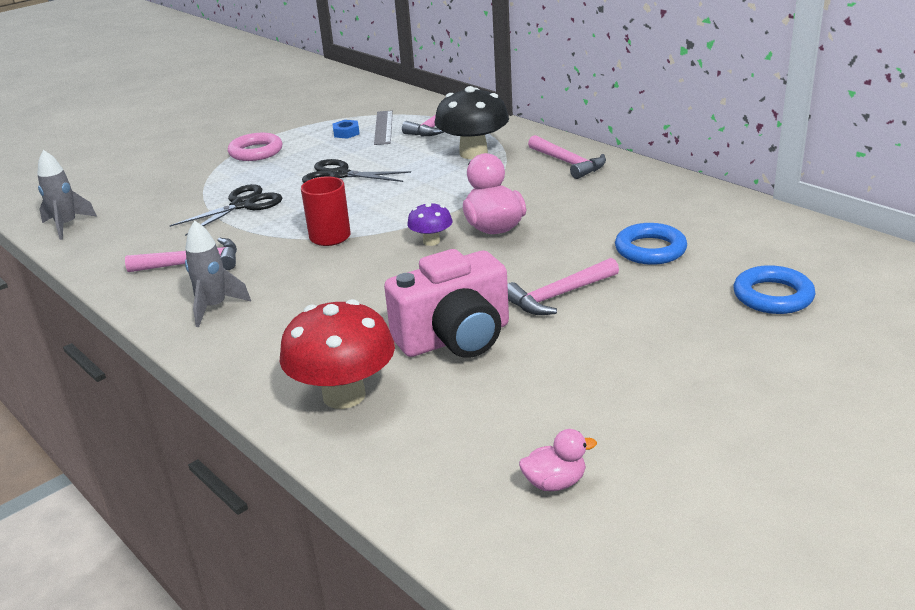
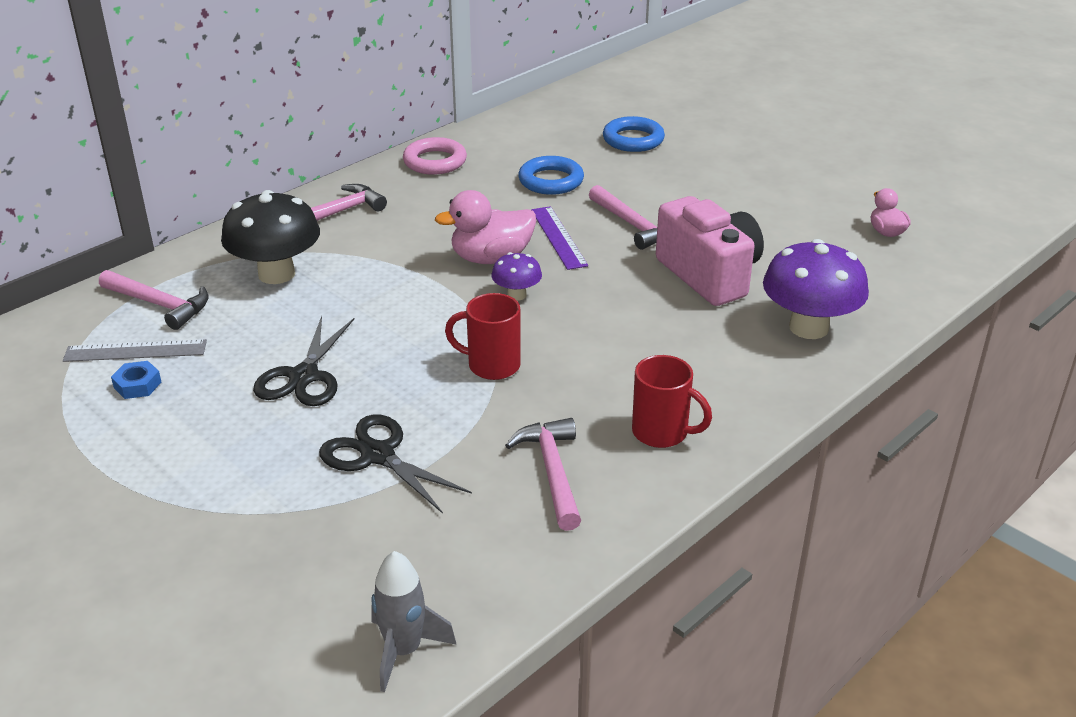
camera: 95 degrees left, 5 degrees up
(214, 307) = (662, 433): grey rocket -> red mug
(256, 152) = (168, 473): pink ring -> pink ring (435, 161)
(344, 395) = (808, 327): red mushroom -> purple mushroom
(532, 257) = (558, 237): none -> purple ruler

